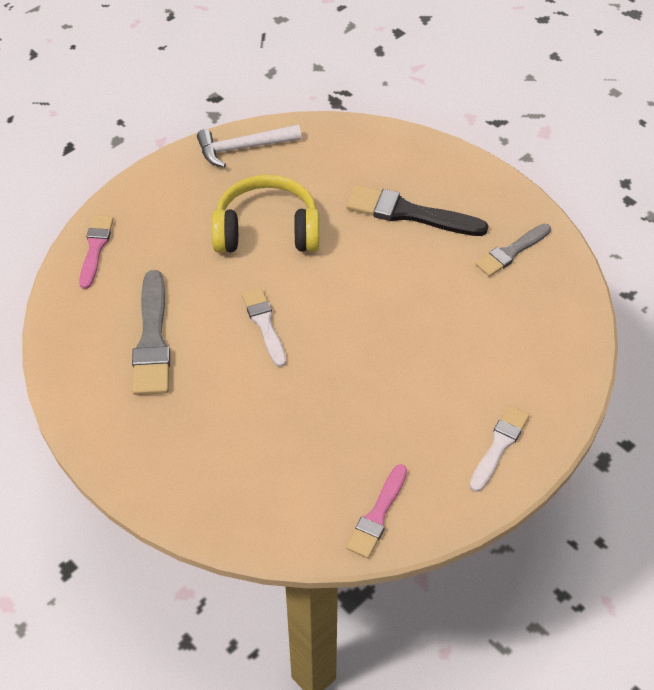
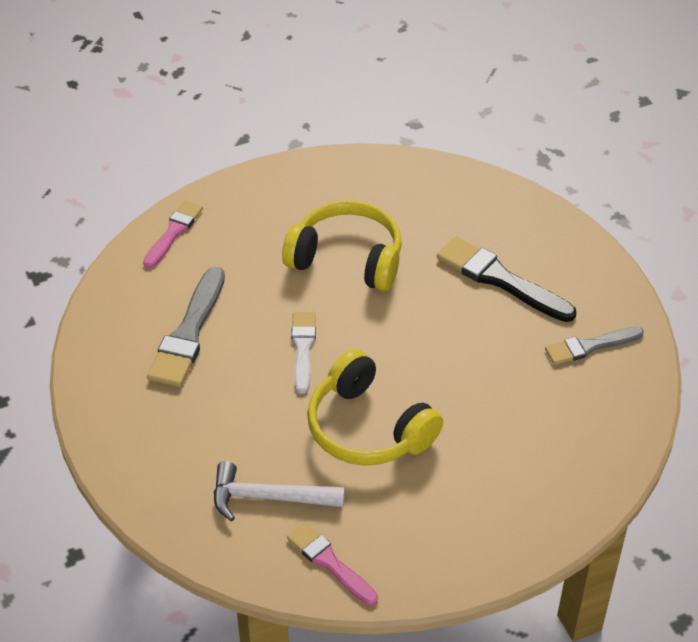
camera: 20 degrees right, 5 degrees down
(243, 148) = (361, 172): white hammer -> white hammer (269, 498)
(355, 380) = (368, 428): none -> yellow headphones
(377, 515) = (329, 562): pink brush -> pink brush turned 90 degrees clockwise
(499, 445) = (484, 534): white brush -> none

